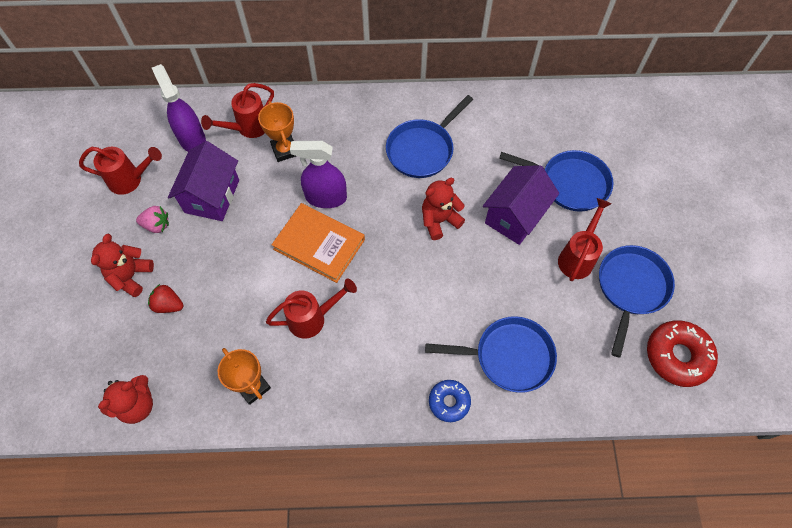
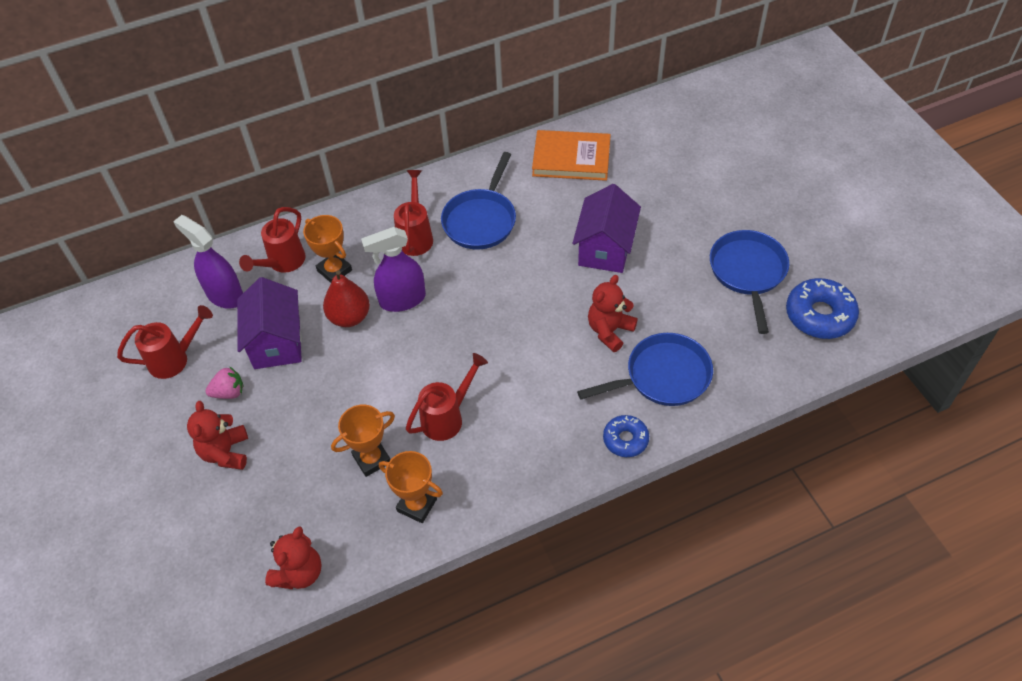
camera: 20 degrees left, 10 degrees down
(168, 305) = (283, 464): red strawberry -> none
(237, 330) = (371, 459): none -> orange trophy
(277, 196) = (349, 317): none -> red pear
(319, 244) = (418, 346): orange book -> orange book (571, 158)
(439, 220) = (531, 279): red teddy bear -> red teddy bear (609, 331)
(569, 183) = (643, 200): blue pan -> none
(578, 256) = (684, 263): red watering can -> red watering can (415, 235)
(677, 356) = (819, 315): red donut -> blue donut

